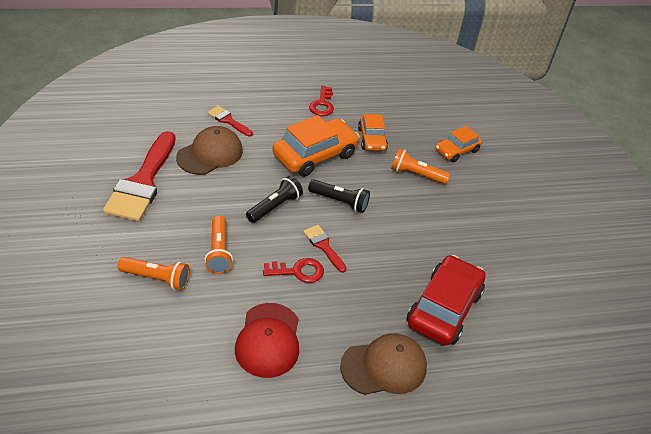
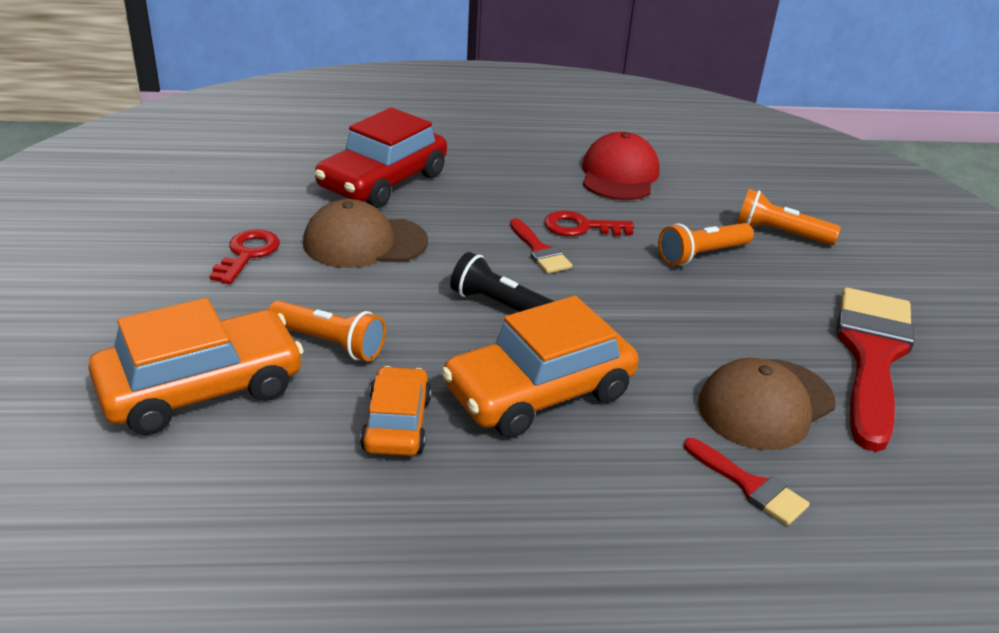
camera: 170 degrees left, 10 degrees down
(219, 251) = (702, 255): orange flashlight -> orange flashlight turned 120 degrees counterclockwise
(274, 207) = (621, 305): black flashlight -> none
(322, 104) = (503, 530): red key -> red key (247, 254)
(384, 367) = (483, 148): brown cap -> brown cap (365, 242)
(457, 150) = (201, 388): orange car -> orange car, size x1.70

